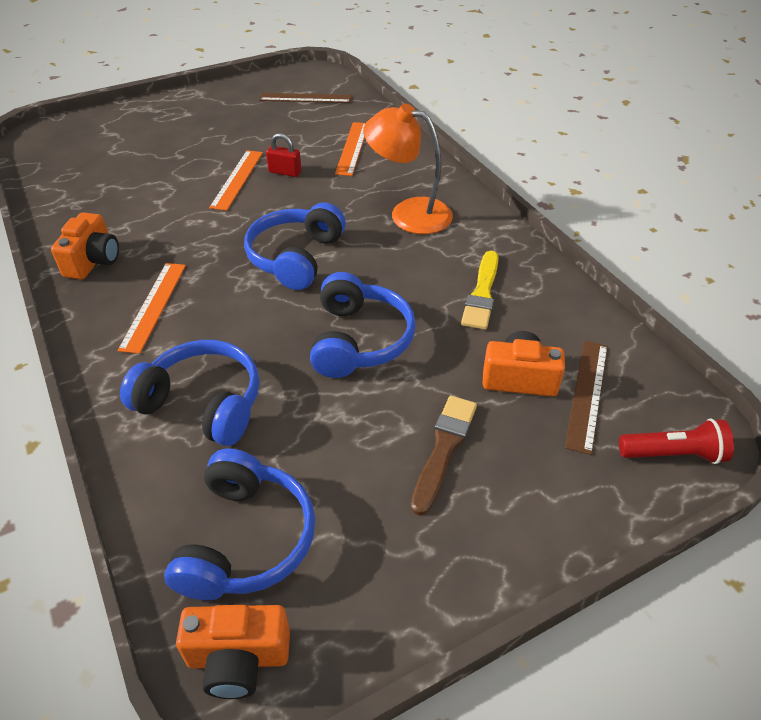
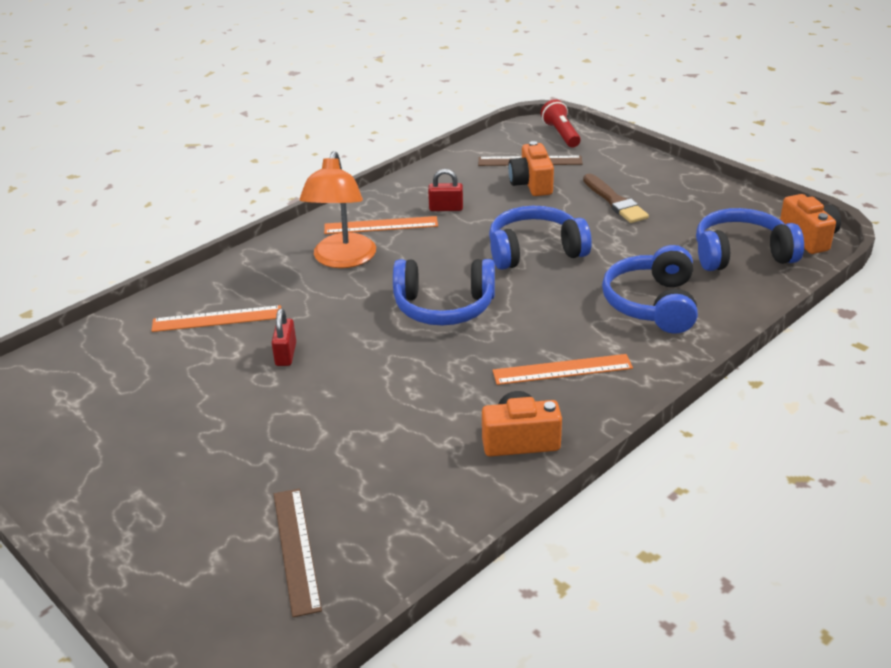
camera: 105 degrees left, 10 degrees down
(237, 179) = (313, 386): orange ruler -> orange ruler (381, 225)
(305, 98) = (78, 388): brown ruler -> brown ruler (296, 549)
(444, 449) = (615, 201): brown brush -> brown brush turned 120 degrees counterclockwise
(482, 293) = (446, 208): yellow brush -> red padlock

